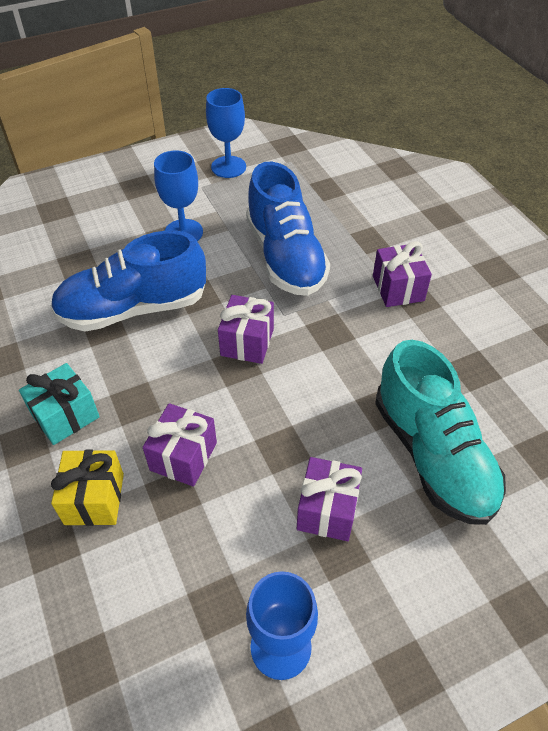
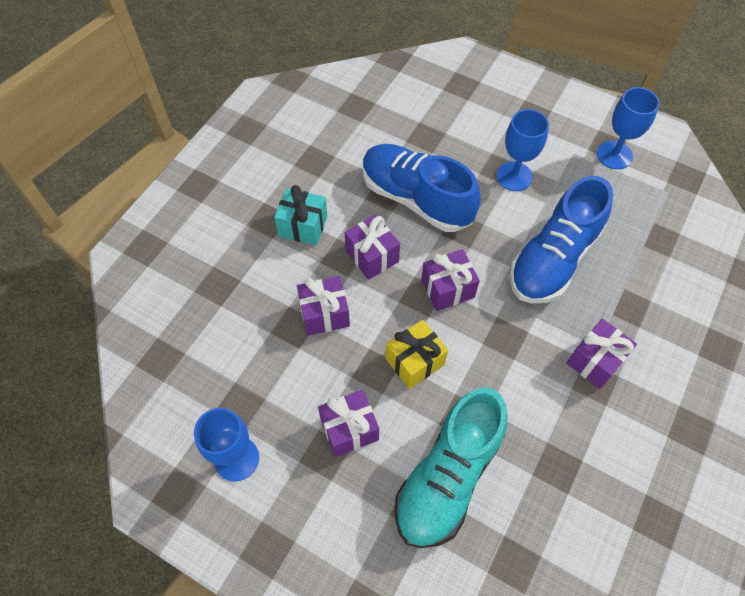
camera: 55 degrees right, 10 degrees up
(94, 499) = (259, 286): yellow gift -> yellow gift (415, 361)
(158, 378) = (372, 256): none -> purple gift

